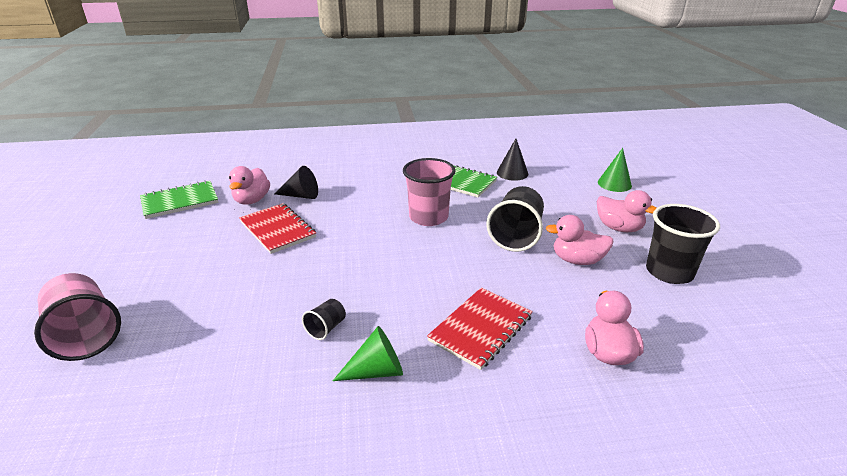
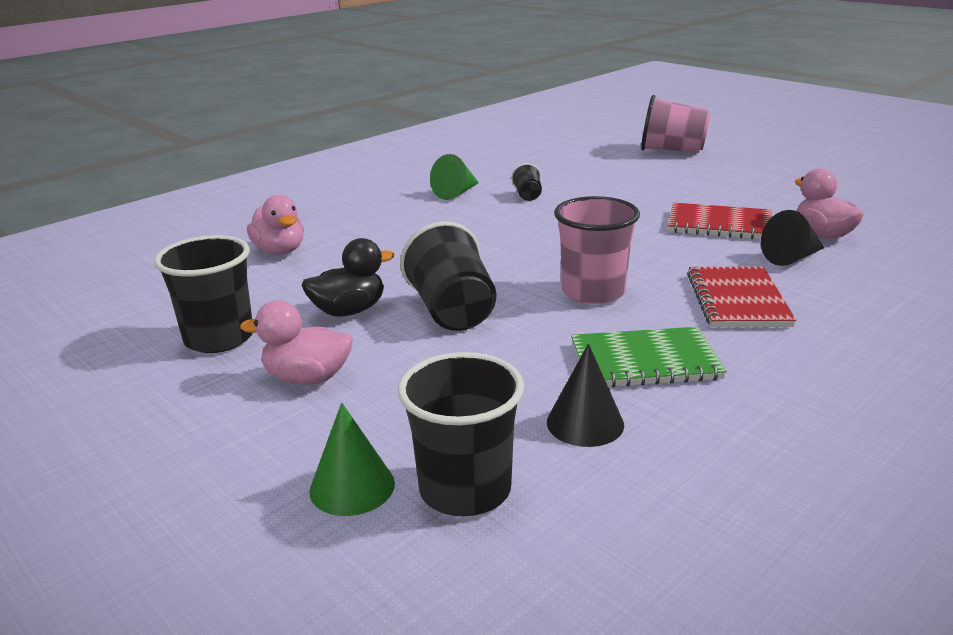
camera: 145 degrees right, 5 degrees down
(180, 201) = (880, 209): green notebook -> none
(481, 329) = (405, 230): red notebook -> red notebook (737, 300)
(574, 171) = (465, 490): none -> black cup
(577, 260) = (349, 311): pink duck -> black duck

